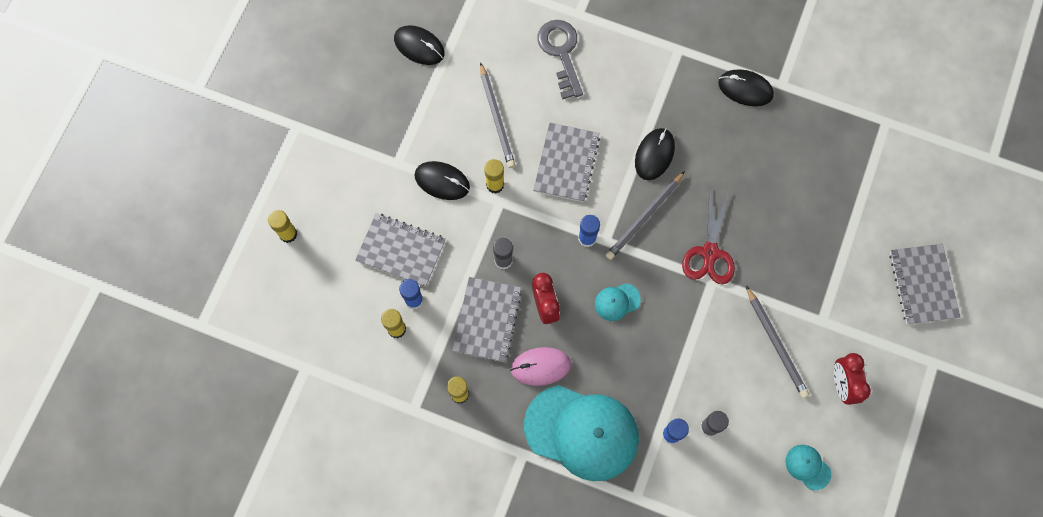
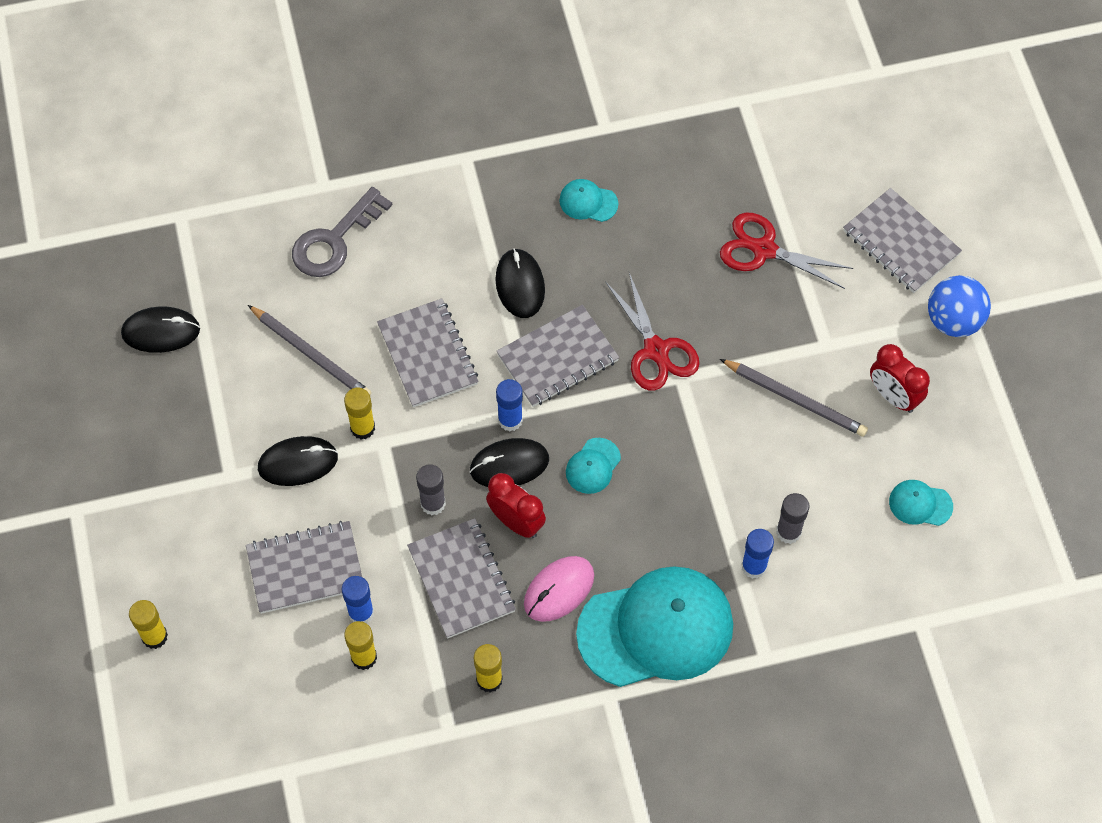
camera: 35 degrees left, 10 degrees down
(561, 53) = (334, 240): grey key -> grey key turned 90 degrees counterclockwise
(644, 217) = (557, 358): grey pencil -> grey notebook
(736, 127) = (588, 202): none -> turquoise cap
(745, 89) = (569, 156): black mouse -> black mouse (509, 465)
(827, 231) = (764, 250): none -> red scissors
(920, 360) = (953, 320): none -> blue ball

